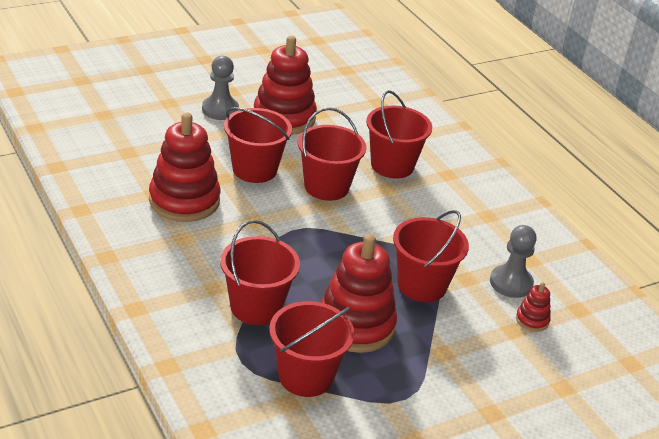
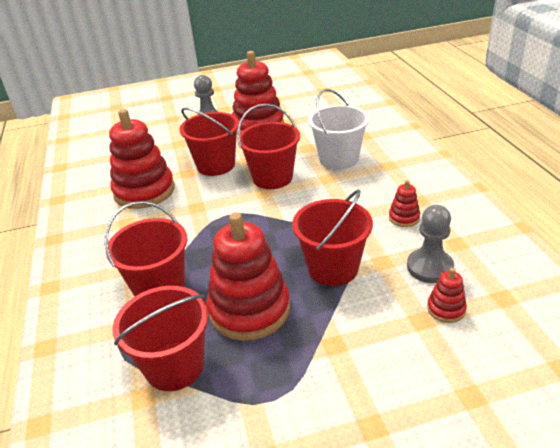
camera: 20 degrees right, 0 degrees up
(392, 165) = (338, 159): red bucket -> white bucket
(476, 234) = (404, 218): none -> red stacking toy

